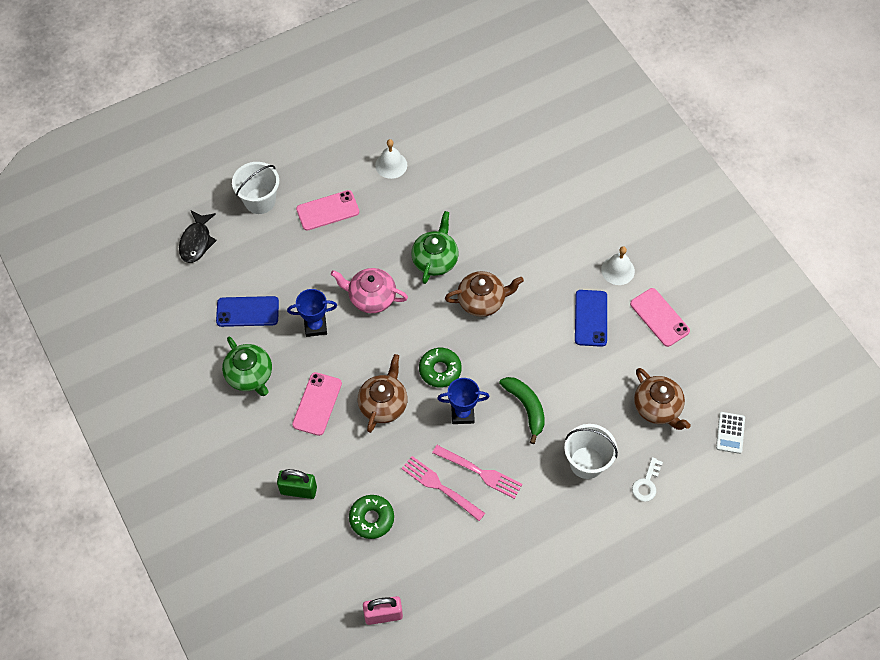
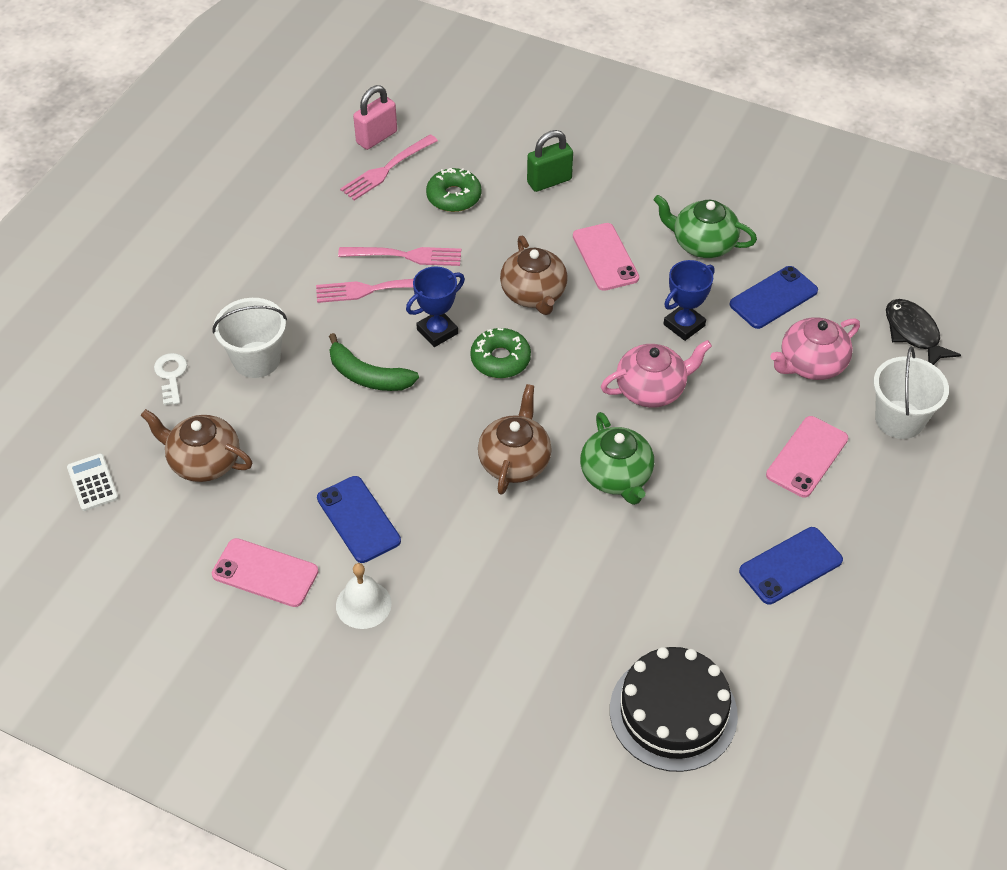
camera: 145 degrees right, 10 degrees down
(271, 258) = (811, 364): none -> pink teapot
(391, 165) = (790, 566): white bell -> blue phone
(398, 576) = (387, 169): none -> pink fork
(482, 301) = (515, 461): brown teapot -> brown teapot turned 150 degrees clockwise
(506, 137) = (673, 712): none -> black cake

